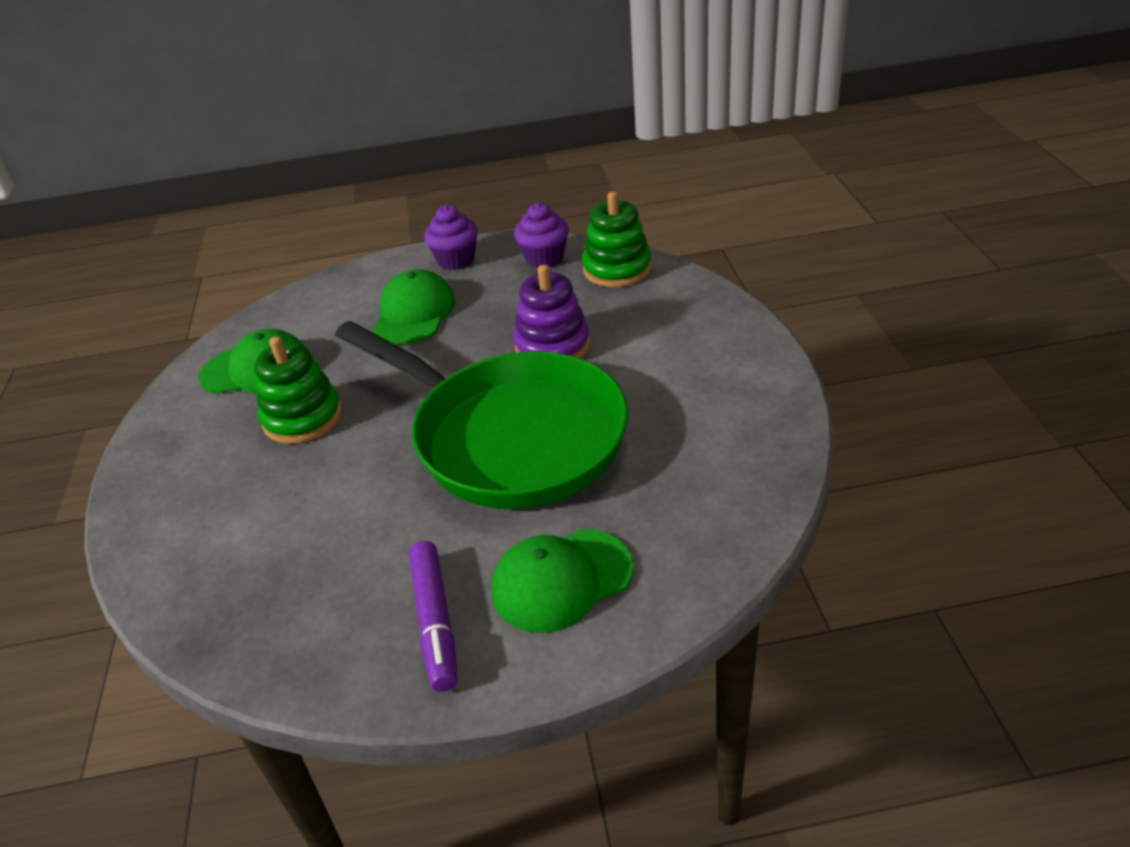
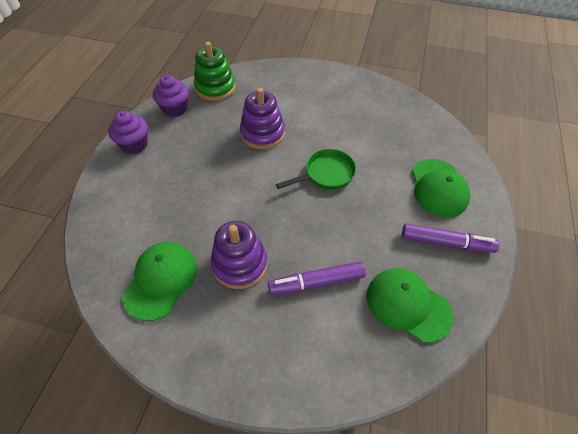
camera: 70 degrees left, 15 degrees up
(299, 496) = (316, 282): none -> purple marker
(303, 418) = (240, 264): green stacking toy -> purple stacking toy
(414, 313) = (175, 180): green cap -> green cap (408, 305)
(509, 436) = (326, 174): green pan -> green pan, size x0.42

